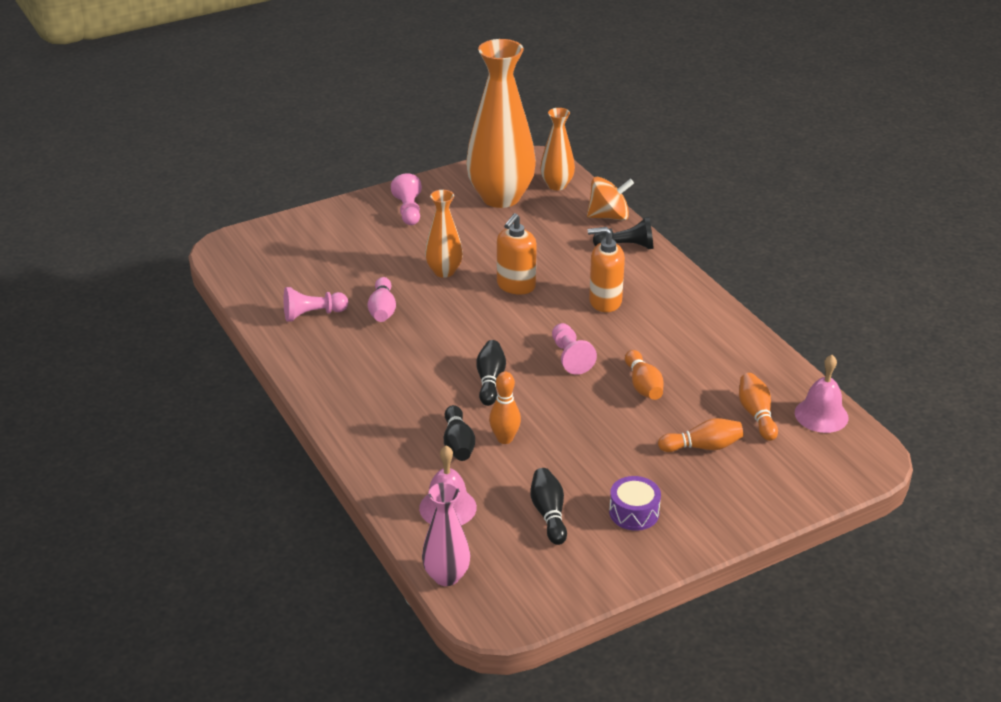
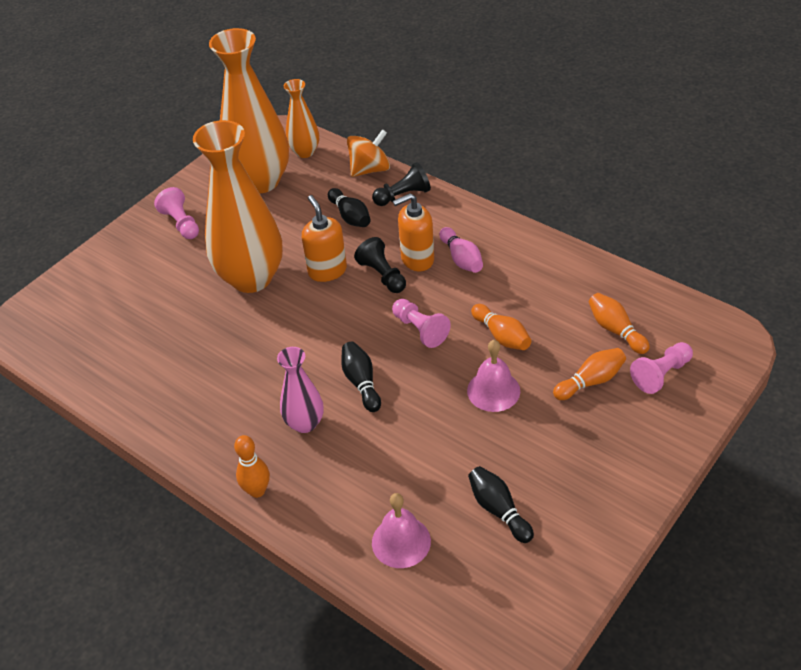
camera: 20 degrees left, 10 degrees up
(313, 314) = (149, 370): pink pawn -> pink pawn (661, 374)
(382, 310) = (215, 341): pink bowling pin -> pink bowling pin (461, 259)
(444, 271) = (251, 278): orange vase -> orange vase, size x1.97
(446, 576) = (444, 622): pink vase -> pink vase (305, 423)
(458, 444) = (370, 465): black bowling pin -> black bowling pin (350, 216)
(505, 439) = (411, 442): orange bowling pin -> orange bowling pin (257, 491)
(516, 286) = (327, 271): orange soap dispenser -> orange soap dispenser turned 150 degrees clockwise
(564, 304) = (382, 275): none -> black pawn
(634, 512) = (573, 477): purple drum -> none
(821, 415) = (669, 310): pink bell -> pink bell (493, 390)

